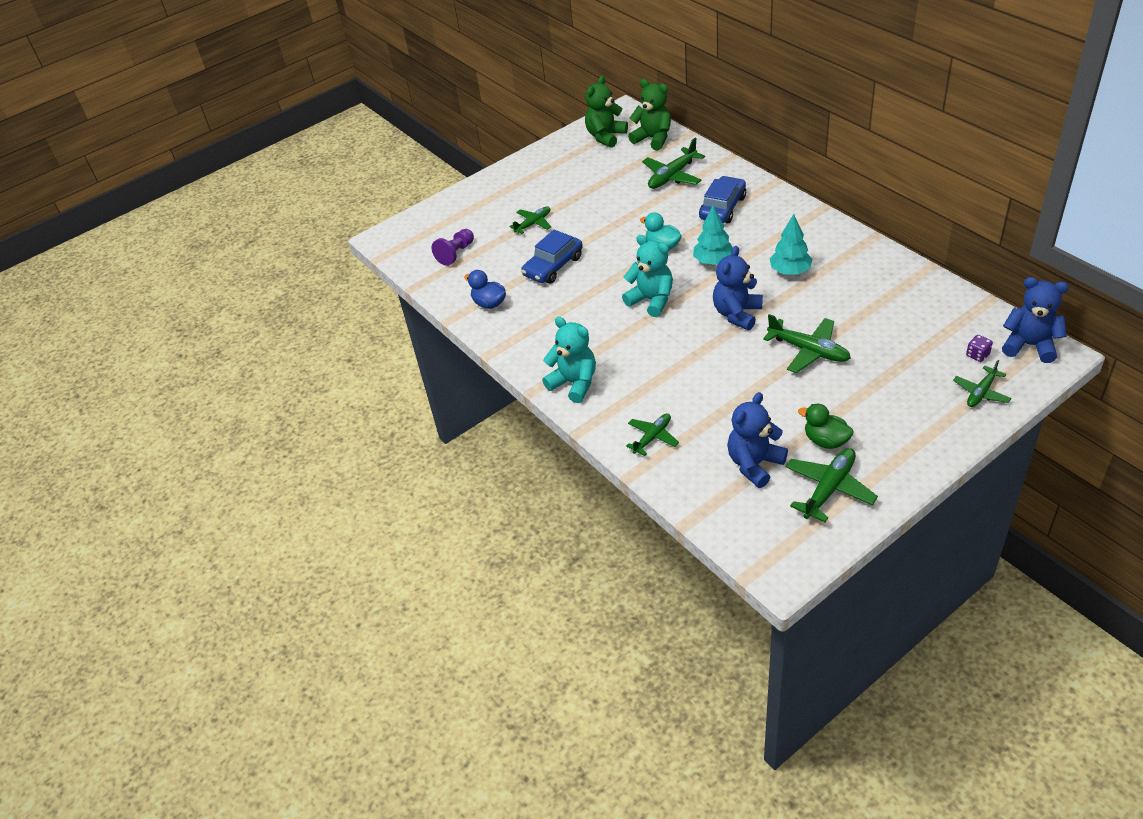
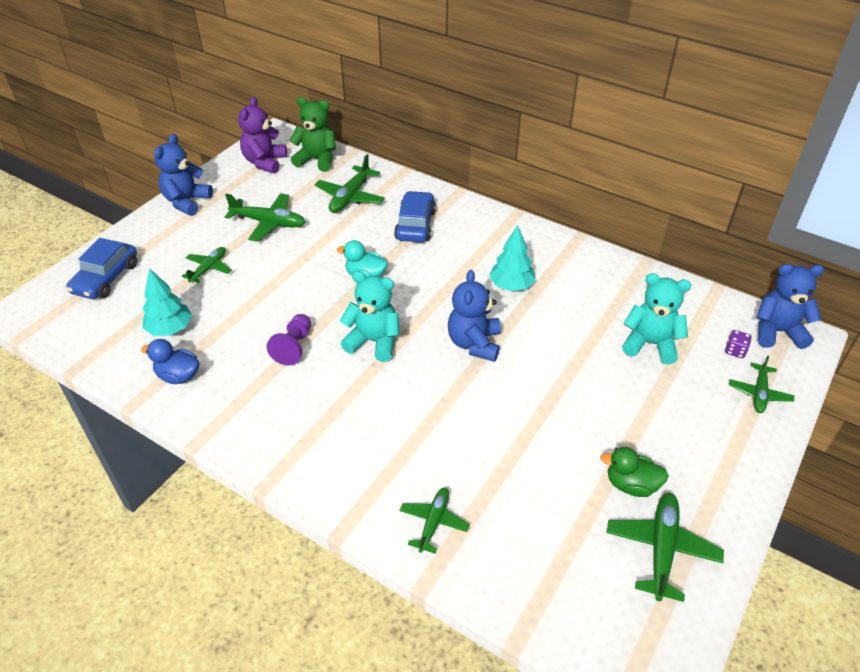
camera: 25 degrees left, 0 degrees up
(456, 253) = (121, 318): purple pawn -> purple pawn (294, 347)
(553, 266) = (246, 317): blue car -> blue car (106, 278)
(574, 383) = (314, 466): turquoise teddy bear -> turquoise teddy bear (650, 344)
(605, 136) = (265, 162): green teddy bear -> purple teddy bear
(713, 261) = (426, 285): turquoise tree -> turquoise tree (170, 329)
(754, 464) = (565, 534): blue teddy bear -> blue teddy bear (187, 202)
(809, 351) = (567, 375): green plane -> green plane (269, 223)

